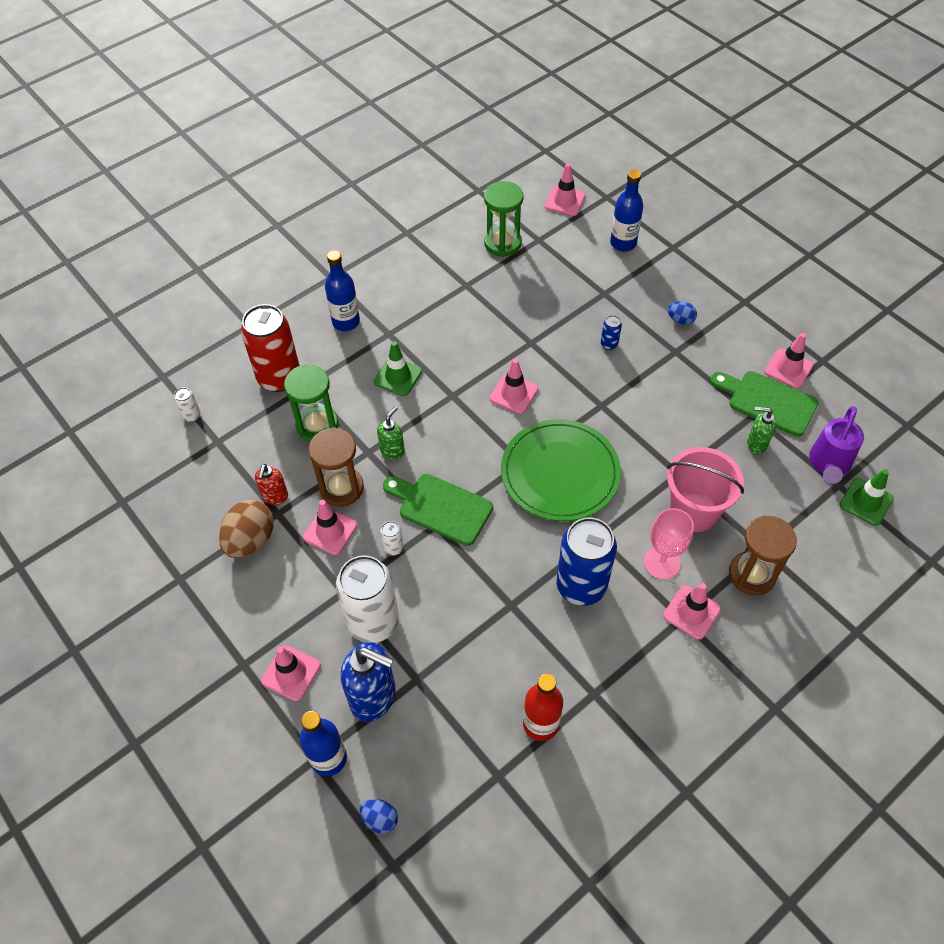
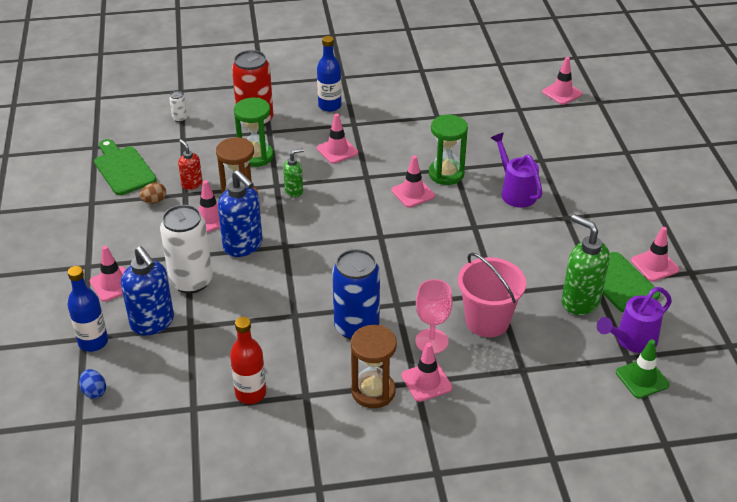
camera: 30 degrees right, 15 degrees down
(250, 540) = (154, 201): brown egg -> brown egg, size x0.54
(275, 497) = (192, 184): red soap dispenser -> red soap dispenser turned 105 degrees clockwise
(393, 548) = (243, 246): white can -> blue soap dispenser
(398, 376) = (337, 150): green traffic cone -> pink traffic cone
(441, 507) = (297, 237): green cutting board -> green cutting board (123, 169)
(502, 243) = (488, 101): green hourglass -> green hourglass (446, 174)
(560, 472) = (404, 253): green plate -> none
(609, 344) = (515, 192): blue can -> purple watering can
(623, 243) = (586, 135): blue bottle -> none
(680, 320) = (589, 199): blue egg -> none
(752, 574) = (497, 381): brown hourglass -> brown hourglass (373, 391)
(756, 444) = (580, 301): green soap dispenser -> green soap dispenser, size x1.82

